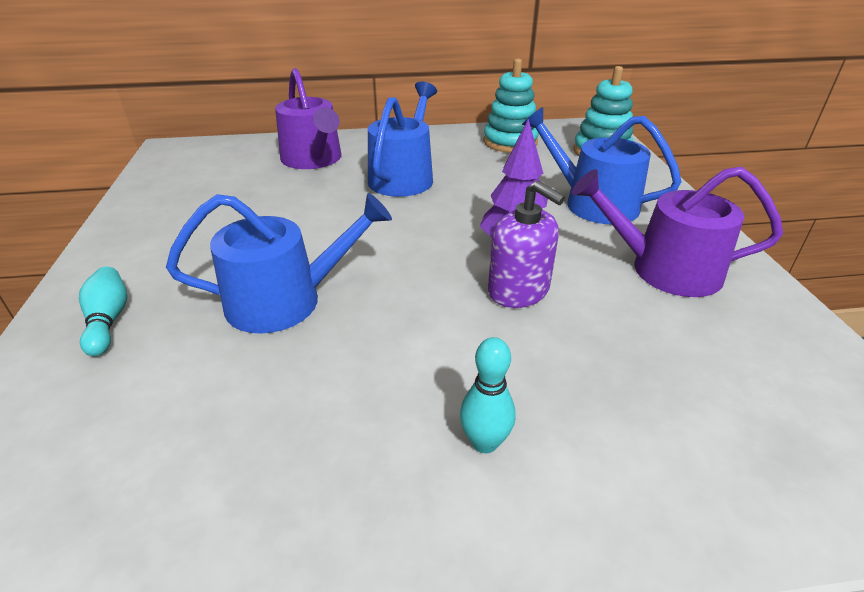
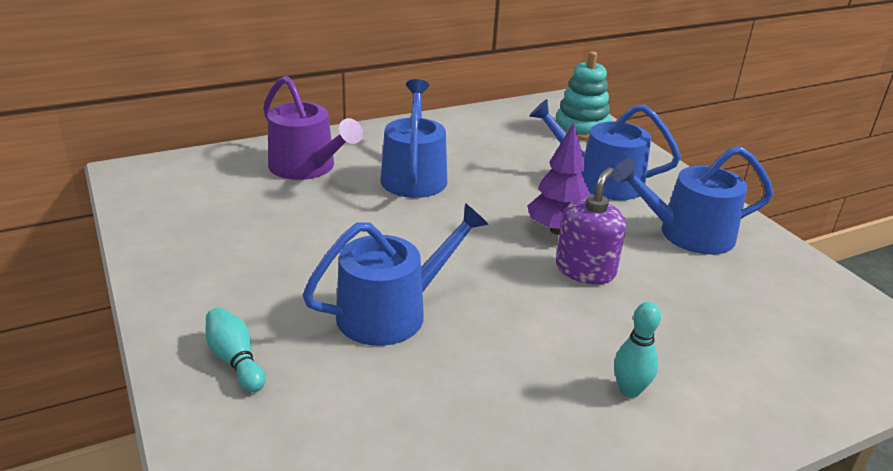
camera: 20 degrees left, 5 degrees down
(510, 142) = (492, 127): turquoise stacking toy -> none
(518, 290) = (585, 270): purple soap dispenser -> purple soap dispenser turned 90 degrees counterclockwise
(664, 269) = (687, 234): purple watering can -> blue watering can

